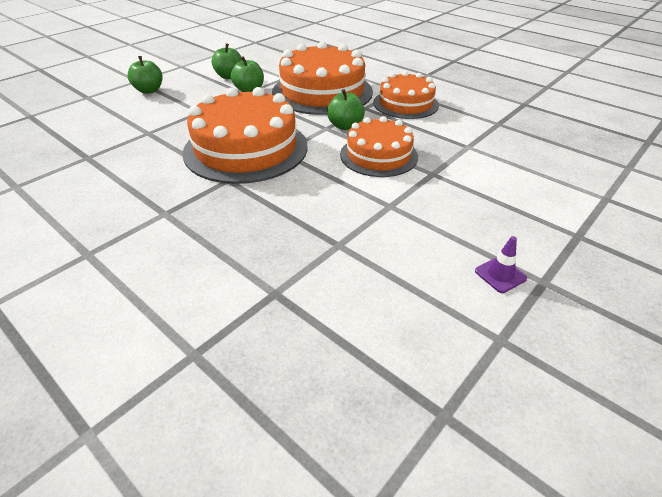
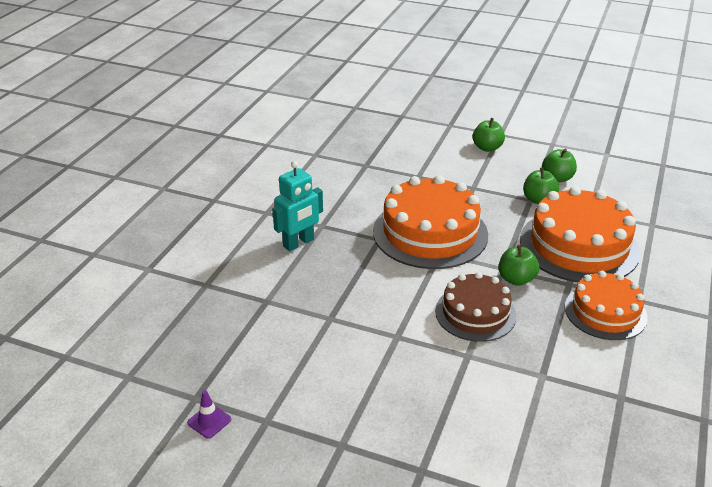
camera: 70 degrees right, 5 degrees down
(182, 239) = (299, 243): none -> turquoise robot
(378, 155) = (475, 313): orange cake -> brown cake
(500, 275) = (337, 416): purple traffic cone -> purple traffic cone (209, 421)

